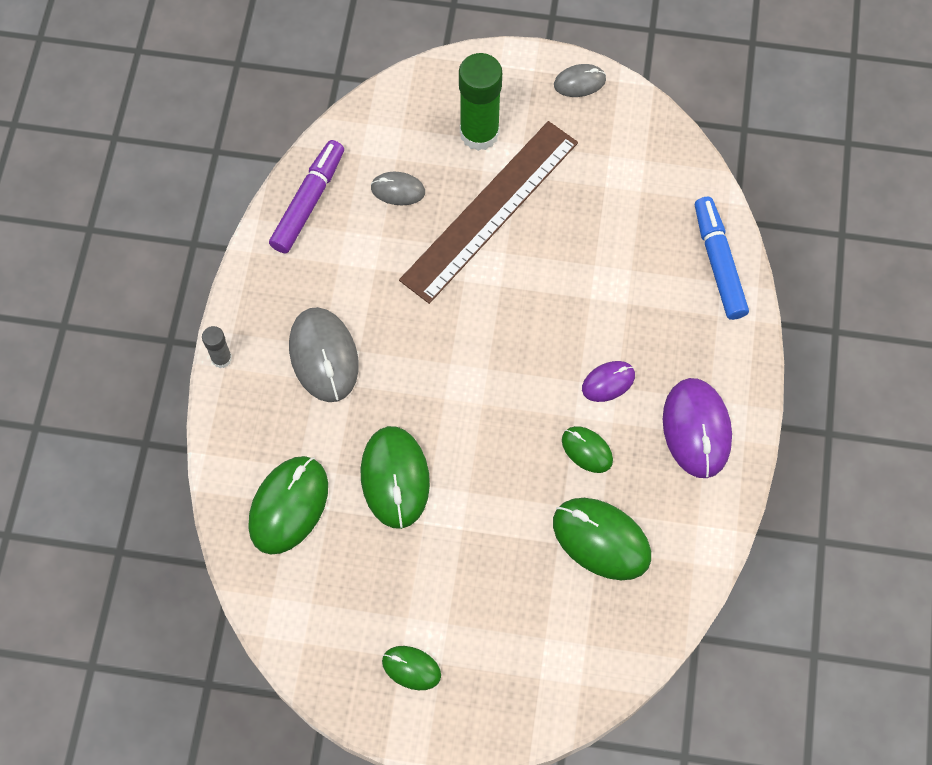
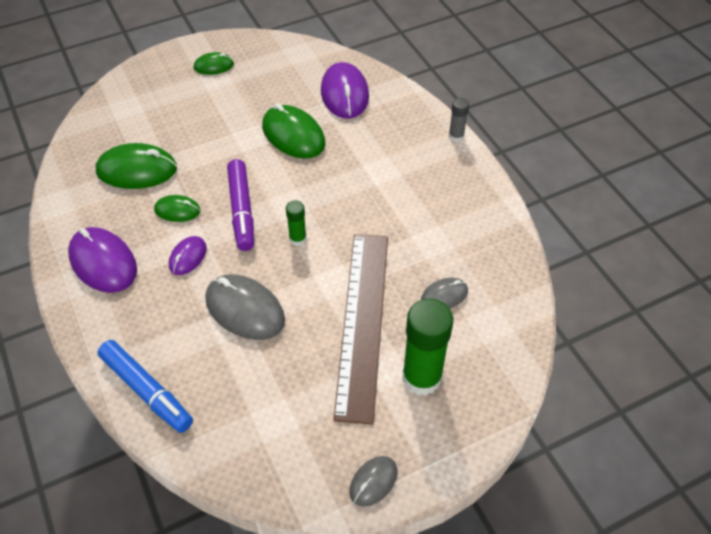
camera: 145 degrees right, 15 degrees down
(288, 506) = (344, 94): green mouse -> purple mouse
(309, 202) = (498, 250): purple marker -> purple marker (241, 210)
(324, 356) = (395, 170): grey mouse -> grey mouse (245, 310)
(486, 335) = (297, 239): none -> green glue stick

